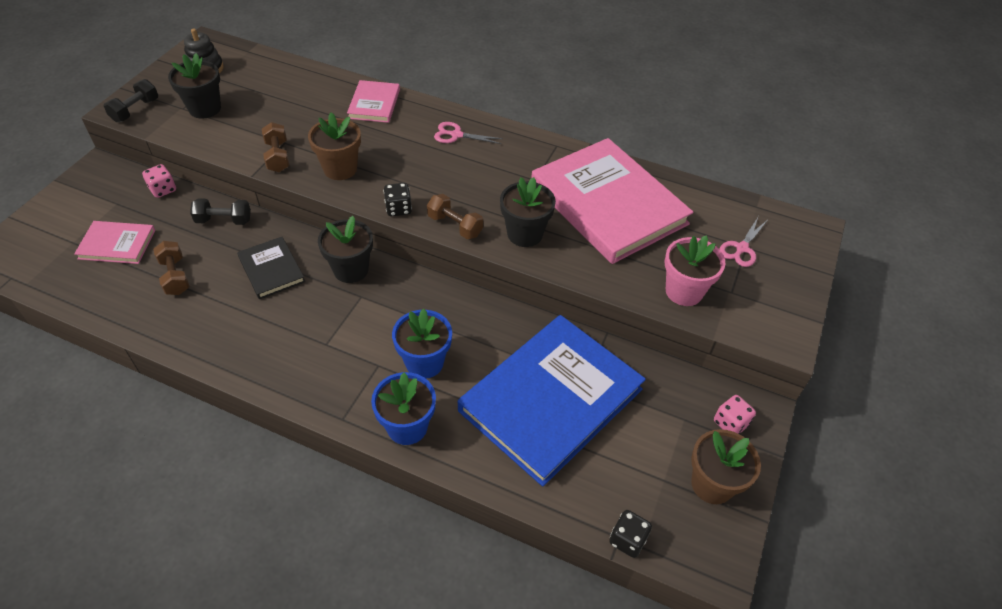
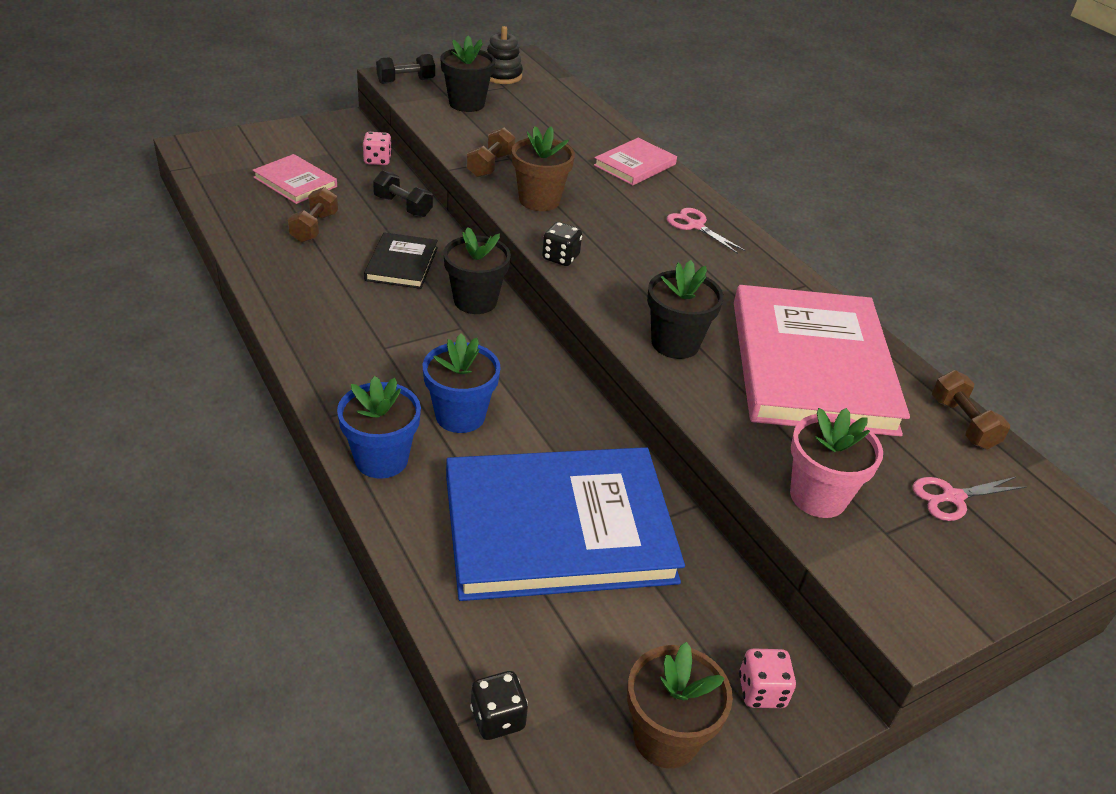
camera: 35 degrees right, 10 degrees down
(455, 226) = (604, 299): brown dumbbell -> brown dumbbell (962, 423)

